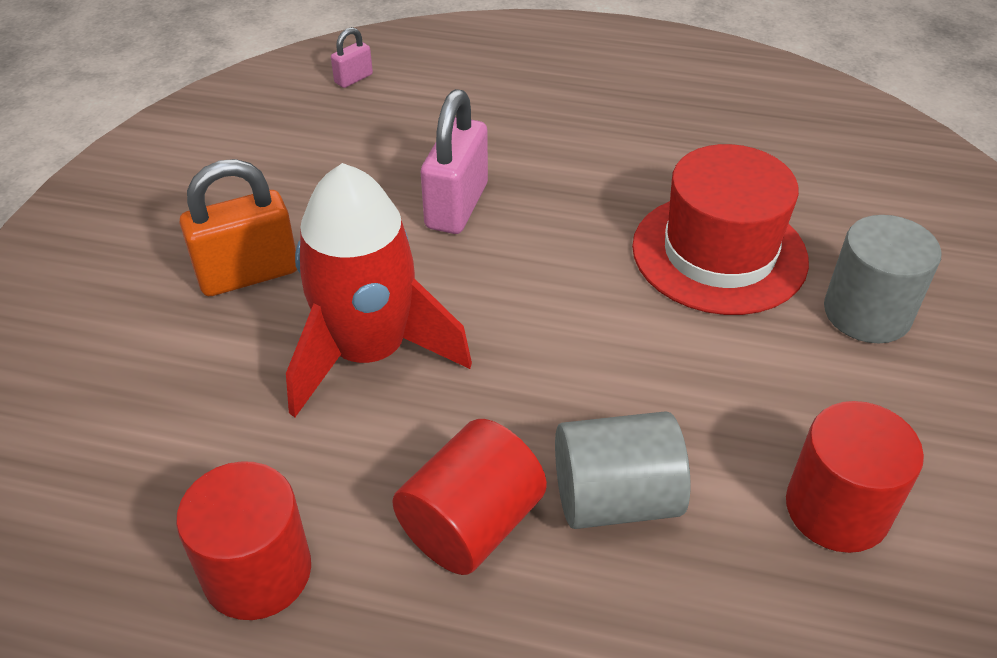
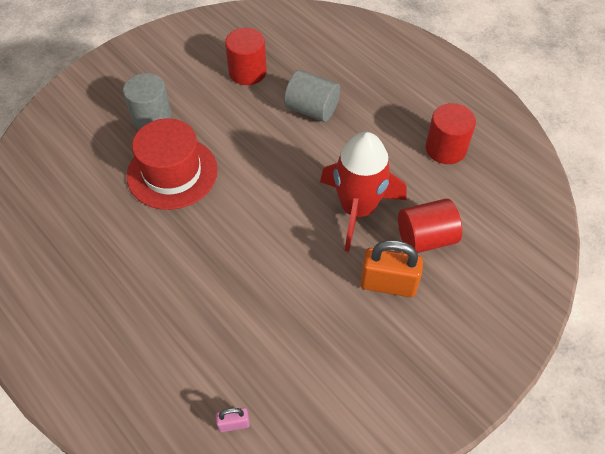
camera: 145 degrees left, 10 degrees up
(456, 206) = (259, 269): pink padlock -> none
(471, 524) = (365, 126): red cylinder -> red cylinder (425, 238)

